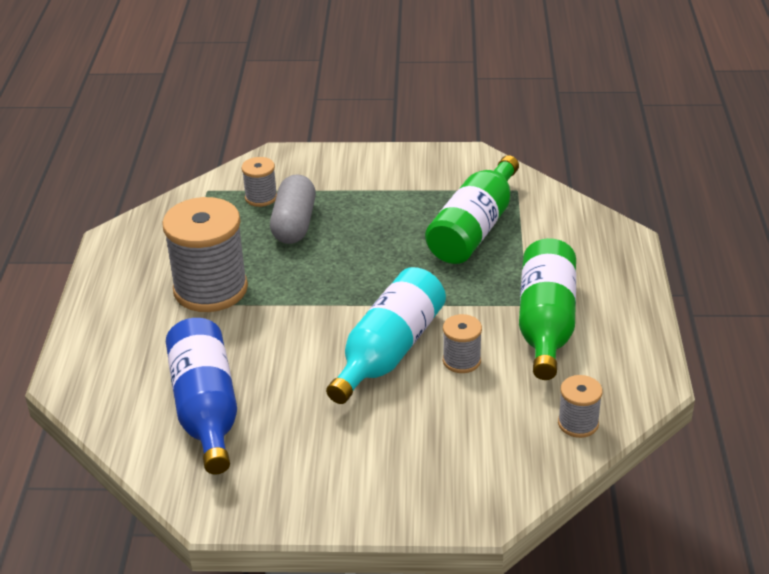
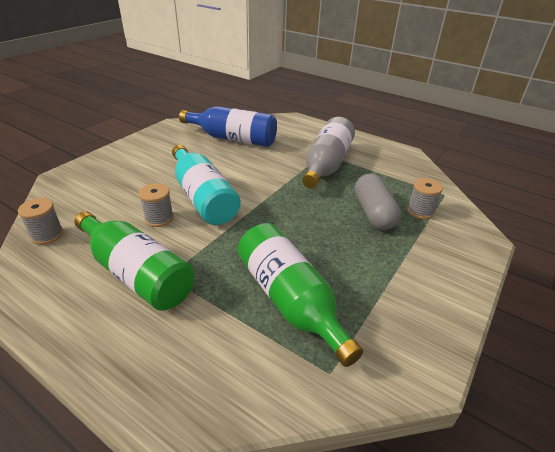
camera: 120 degrees right, 0 degrees up
(210, 289) = (326, 165): grey spool -> grey bottle
(294, 224) = (373, 213): grey capsule -> grey capsule turned 45 degrees clockwise

